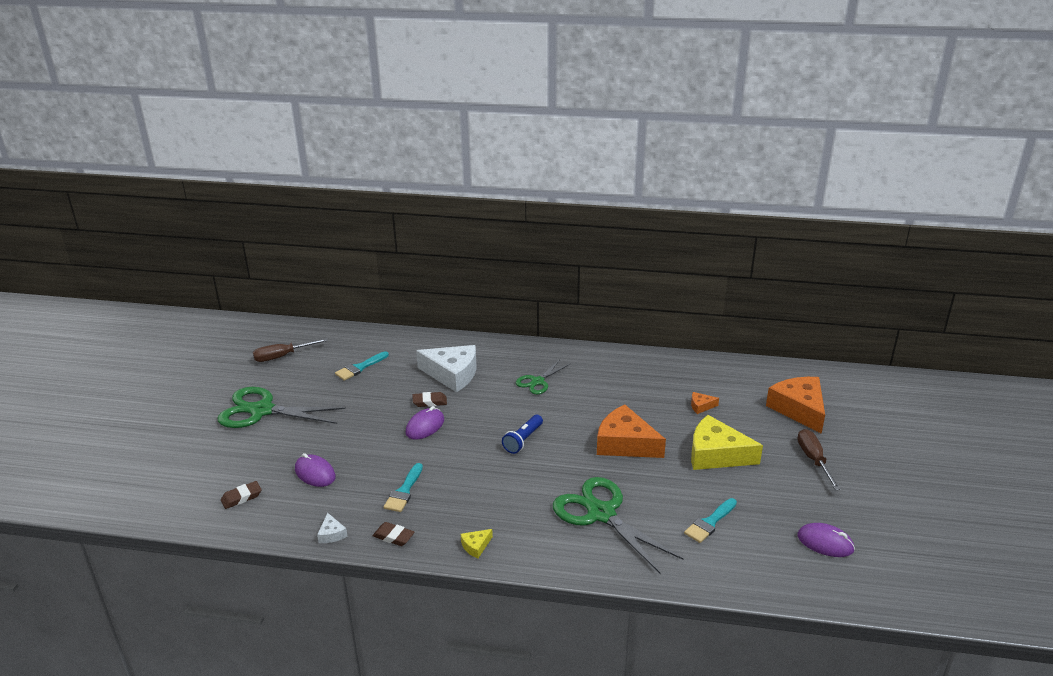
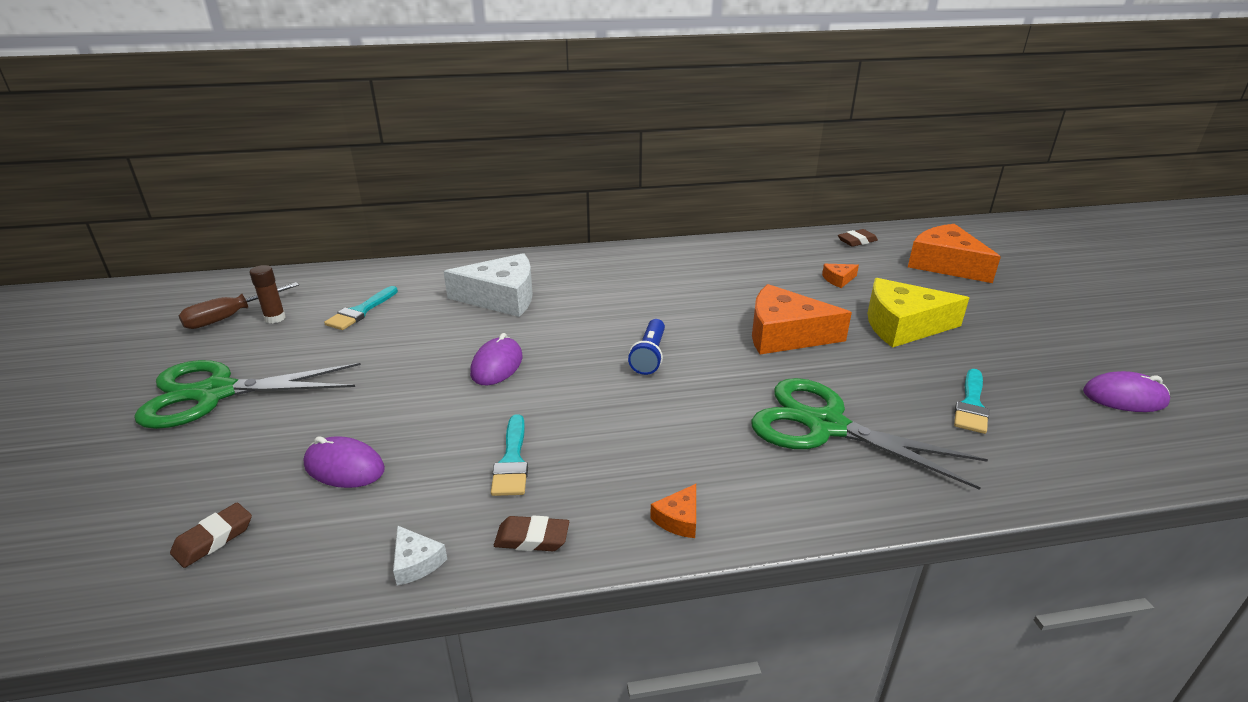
camera: 20 degrees left, 0 degrees up
(308, 363) = (275, 318): none -> brown glue stick
(429, 402) = (487, 334): brown eraser -> brown eraser (857, 241)
(476, 546) = (679, 519): yellow cheese -> orange cheese
(537, 382) = (622, 287): green scissors -> none
(813, 460) = (1013, 310): brown screwdriver -> none

